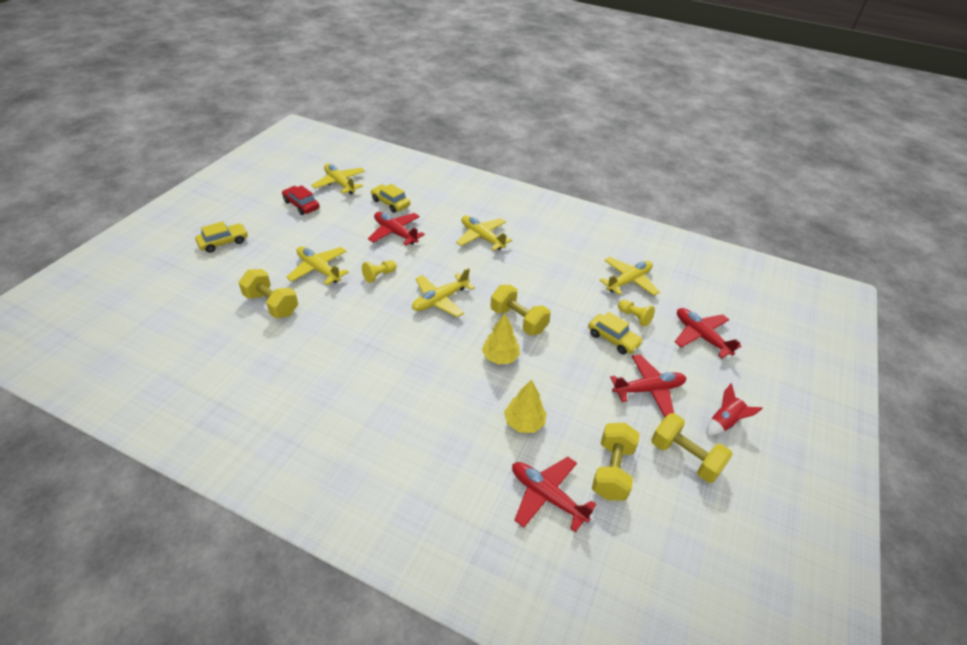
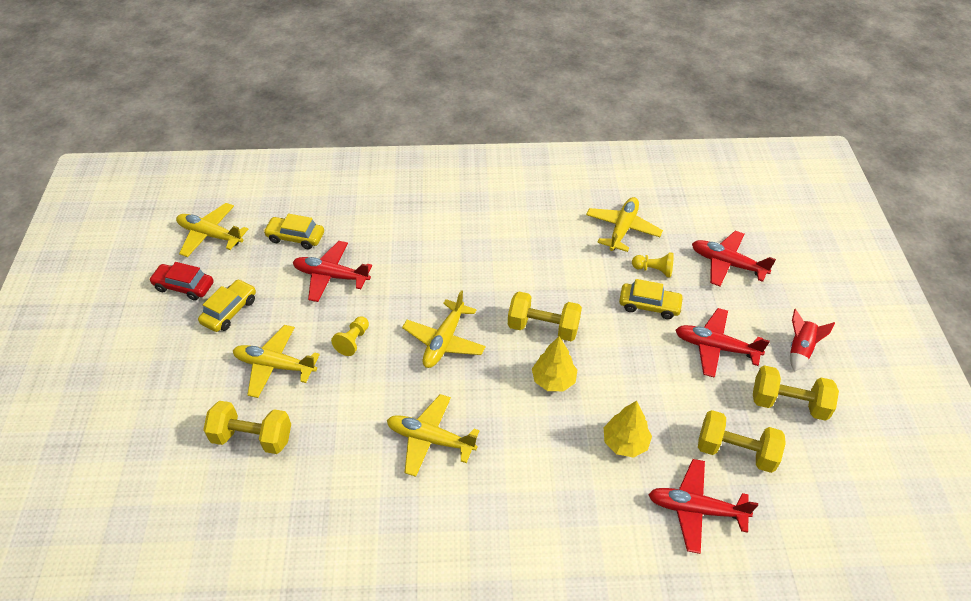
camera: 25 degrees left, 5 degrees up
(223, 242) = (122, 383): yellow car -> yellow car (229, 311)
(482, 237) = (435, 239): yellow plane -> yellow plane (430, 439)
(612, 470) = (735, 451): yellow dumbbell -> yellow dumbbell turned 60 degrees counterclockwise
(648, 389) = (715, 347): red plane -> red plane turned 120 degrees counterclockwise

